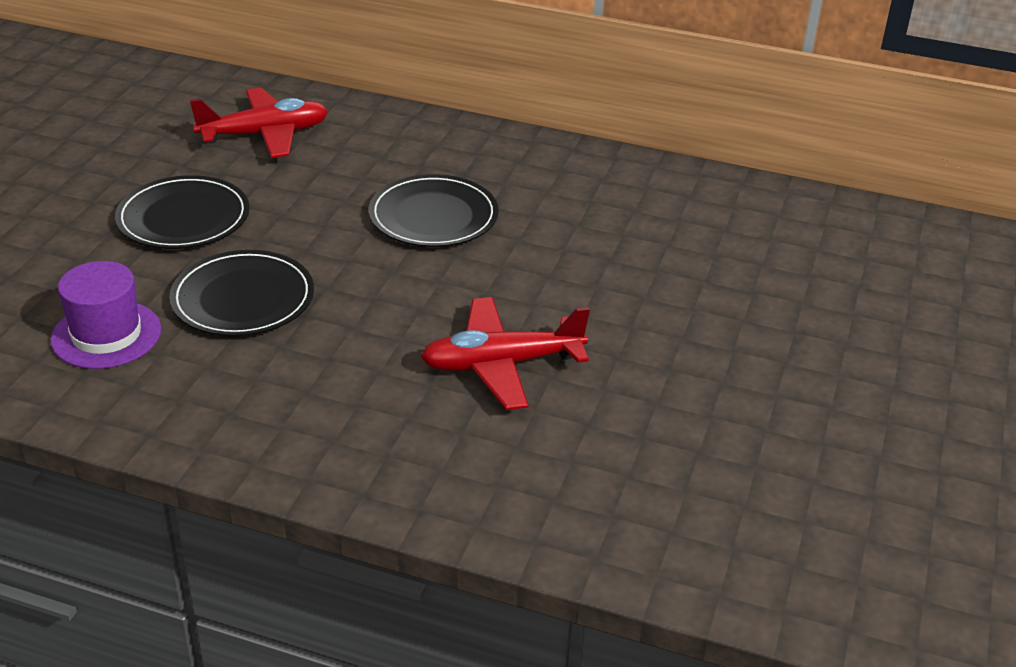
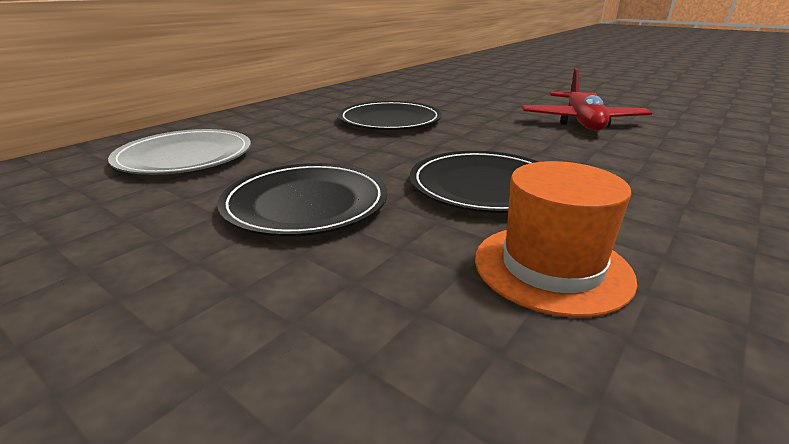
camera: 70 degrees left, 10 degrees down
(106, 335) = (551, 267): purple hat -> orange hat
(264, 134) = (185, 157): red plane -> grey plate

